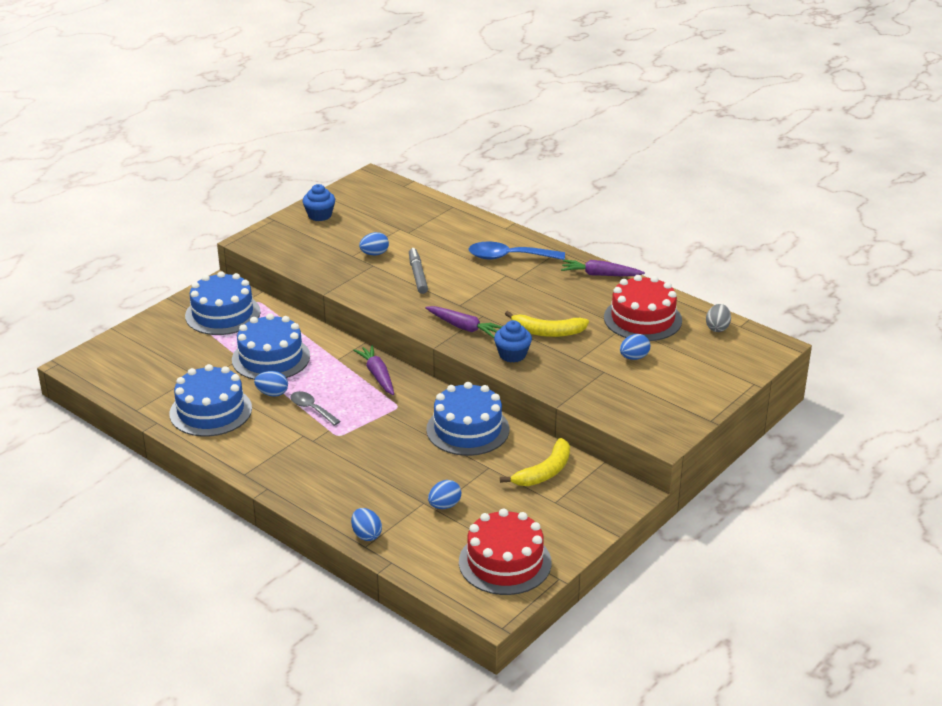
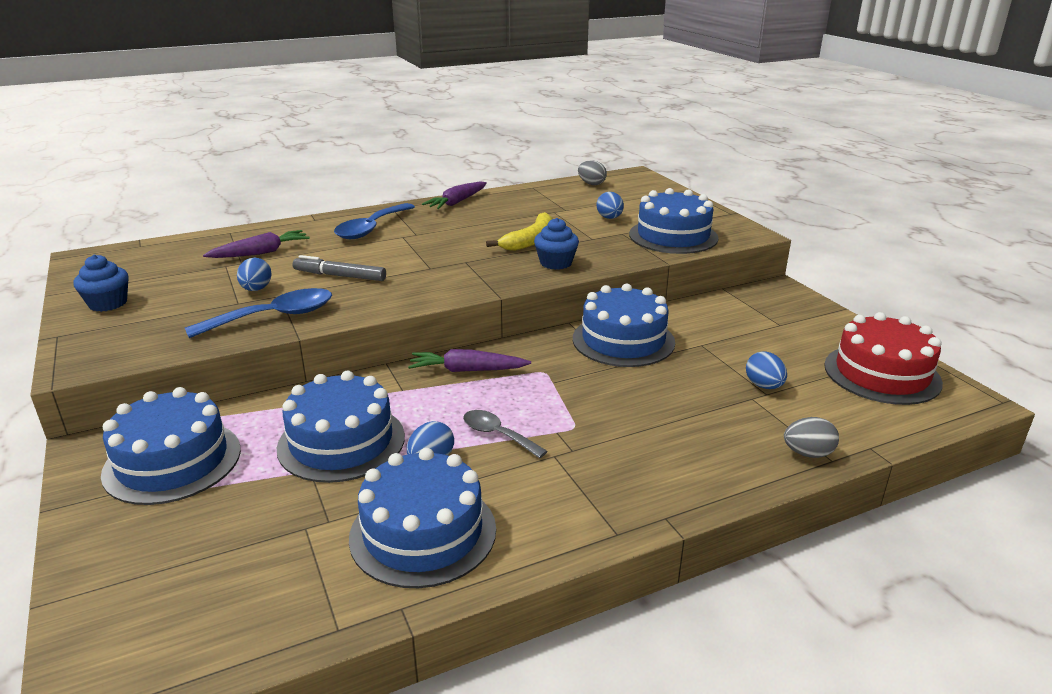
camera: 65 degrees left, 5 degrees down
(311, 409) = (497, 434): grey spoon -> grey spoon turned 60 degrees clockwise
(343, 275) = (274, 317): none -> blue spoon
(366, 535) = (807, 453): blue egg -> grey egg
(464, 327) = (478, 274): purple carrot -> purple carrot (261, 253)
(544, 472) = (725, 318): yellow banana -> none
(620, 398) = (673, 236): none -> blue cake
(642, 319) = (550, 203): red cake -> none

